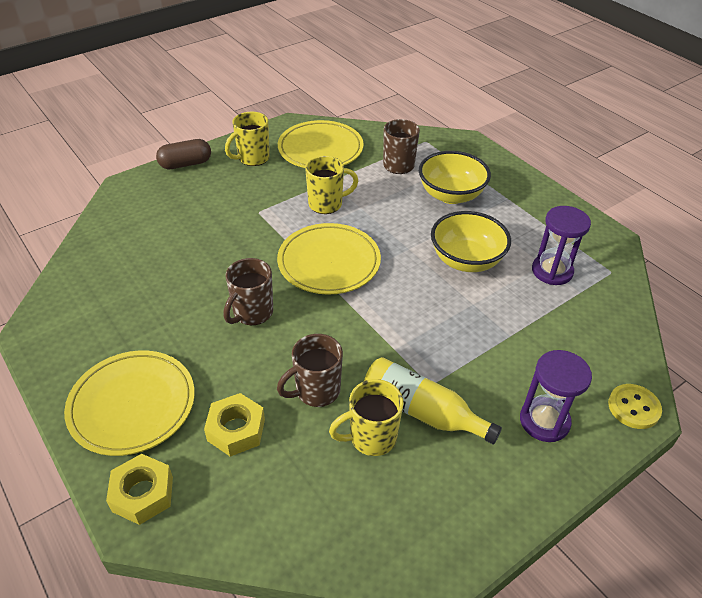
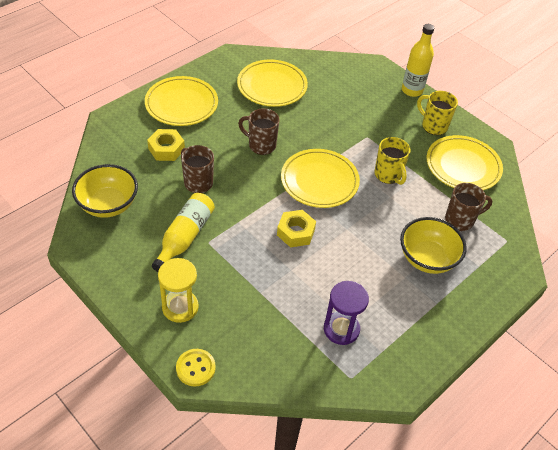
camera: 80 degrees right, 5 degrees up
(129, 290) = (272, 86): none -> yellow plate
(142, 494) = (124, 118): yellow nut -> yellow nut (296, 232)
(185, 164) = (412, 90): brown capsule -> yellow bottle
(371, 438) = (163, 211): yellow mug -> none
(466, 260) = (341, 267): yellow bowl -> yellow bowl (108, 205)
(544, 421) = (180, 307): purple hourglass -> yellow hourglass

